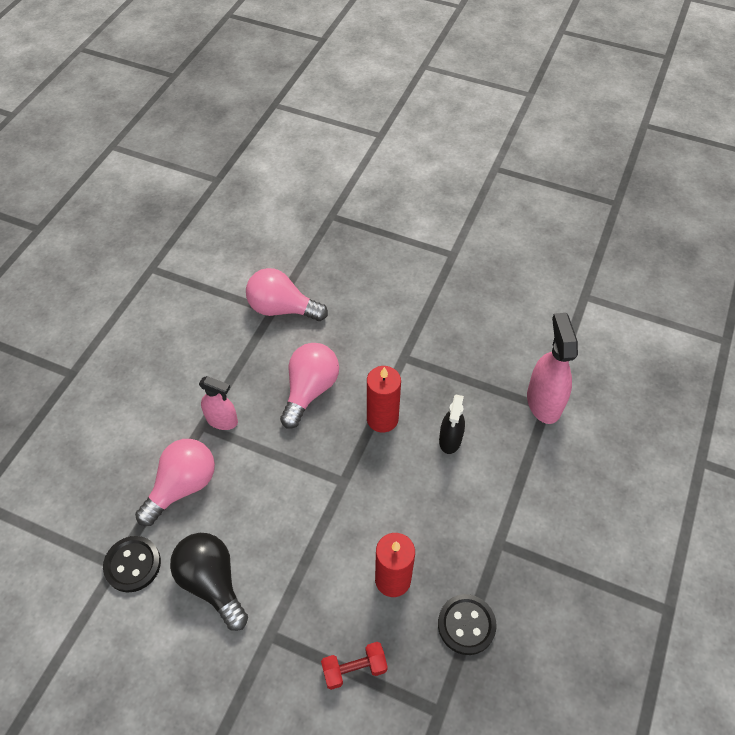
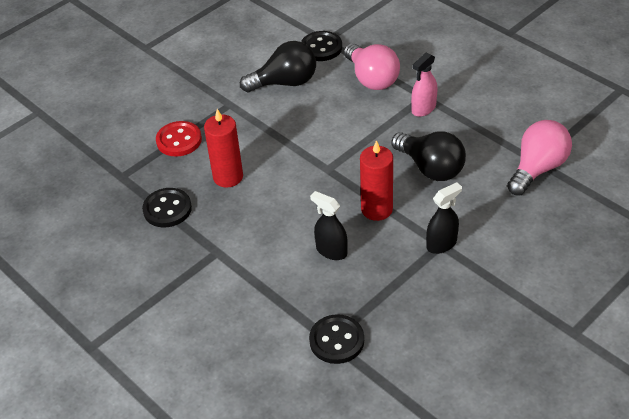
camera: 115 degrees right, 10 degrees down
(310, 390) = (430, 168): pink light bulb -> black light bulb
(354, 669) = (179, 140): red dumbbell -> red button
(403, 356) = (441, 244): none -> black spray bottle
(543, 402) = (336, 340): pink spray bottle -> black button

